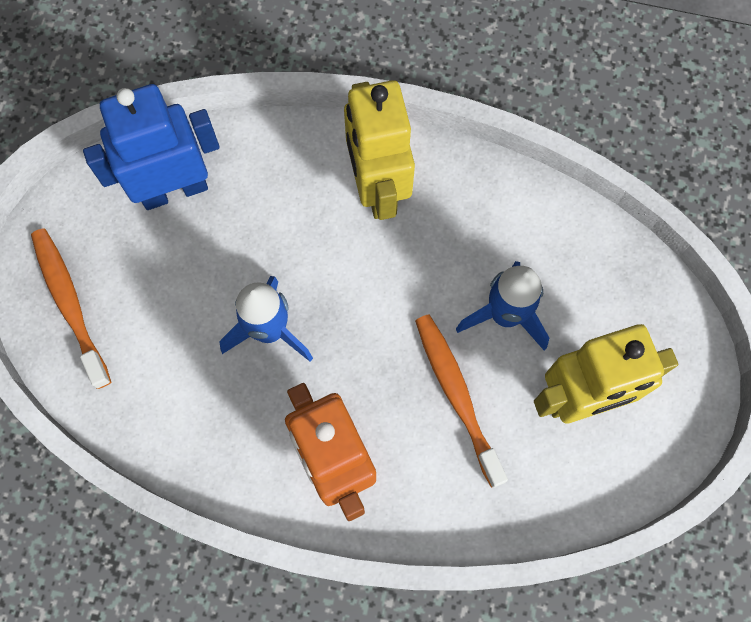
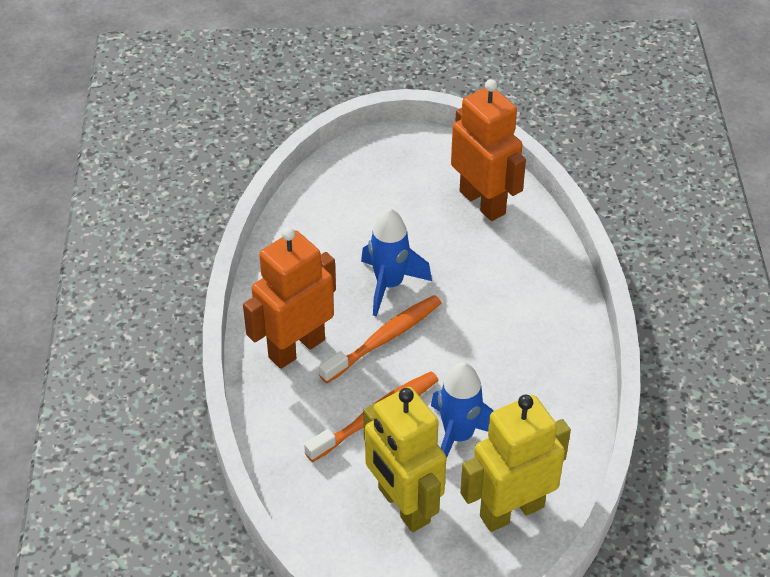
camera: 75 degrees right, 25 degrees down
(70, 304) = (369, 169): orange toothbrush -> orange toothbrush (384, 339)
(174, 189) = (483, 202): blue robot -> orange robot
(377, 188) = (538, 326): yellow robot -> yellow robot (511, 511)

